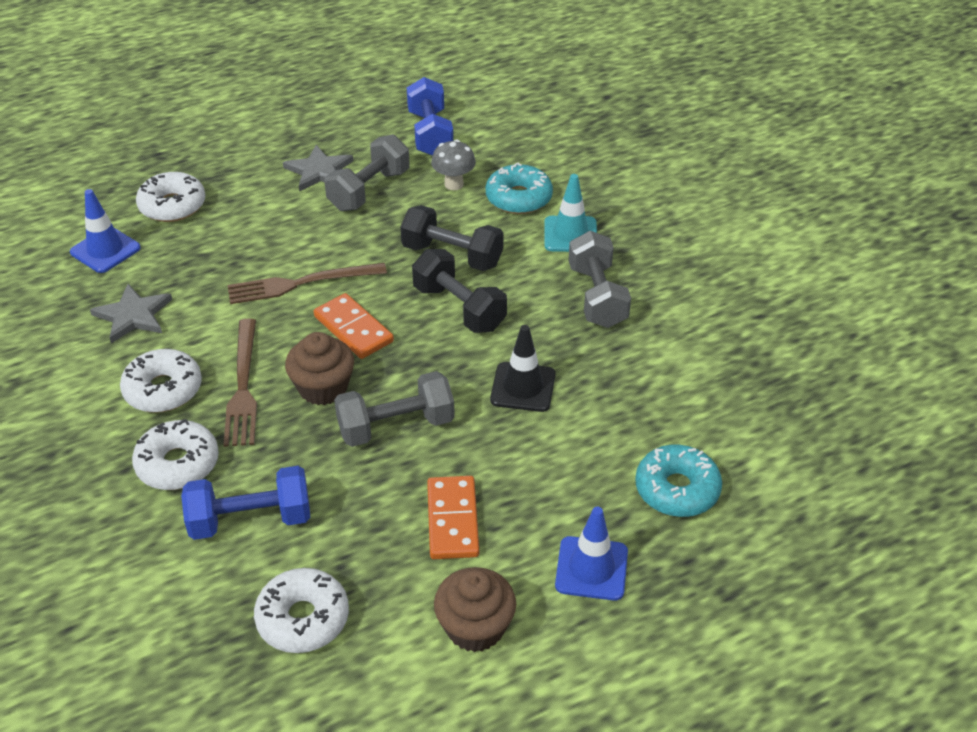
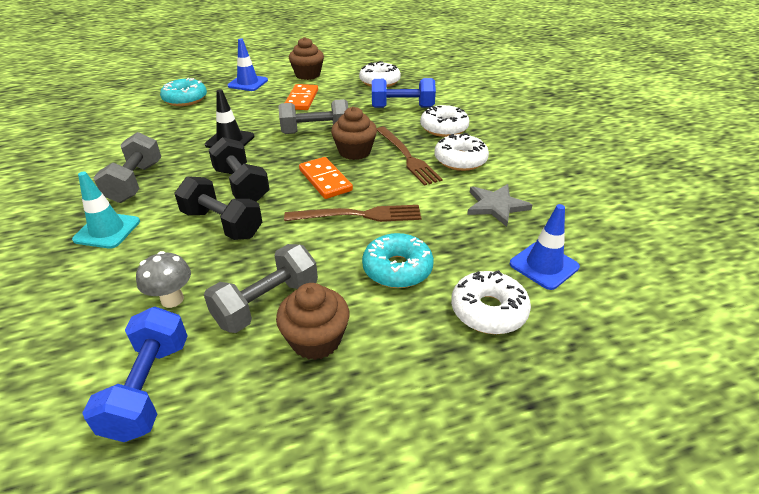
camera: 170 degrees left, 5 degrees down
(243, 386) = (407, 157): brown fork -> brown fork turned 150 degrees clockwise
(319, 171) = (316, 340): grey star -> brown cupcake
(518, 198) = (119, 273): turquoise donut -> turquoise donut (397, 269)

